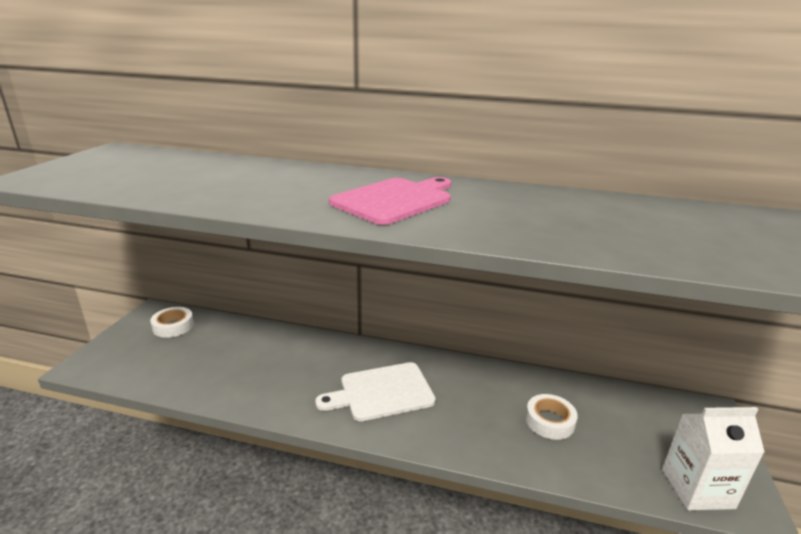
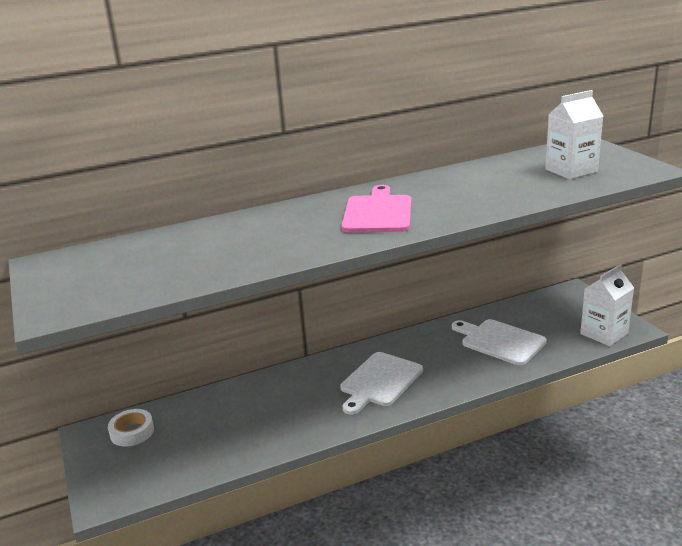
camera: 35 degrees left, 0 degrees up
(549, 421) = (500, 341): white tape -> white cutting board
(709, 238) = (571, 170): none -> white carton

